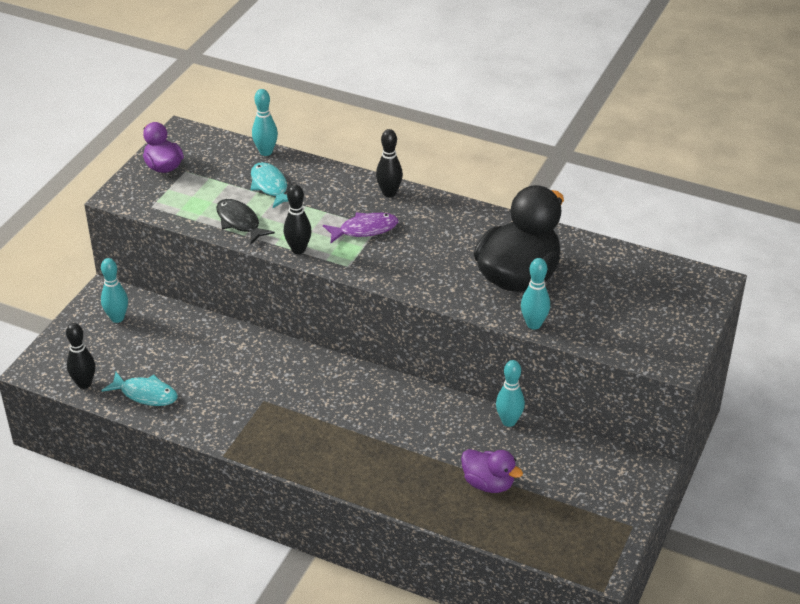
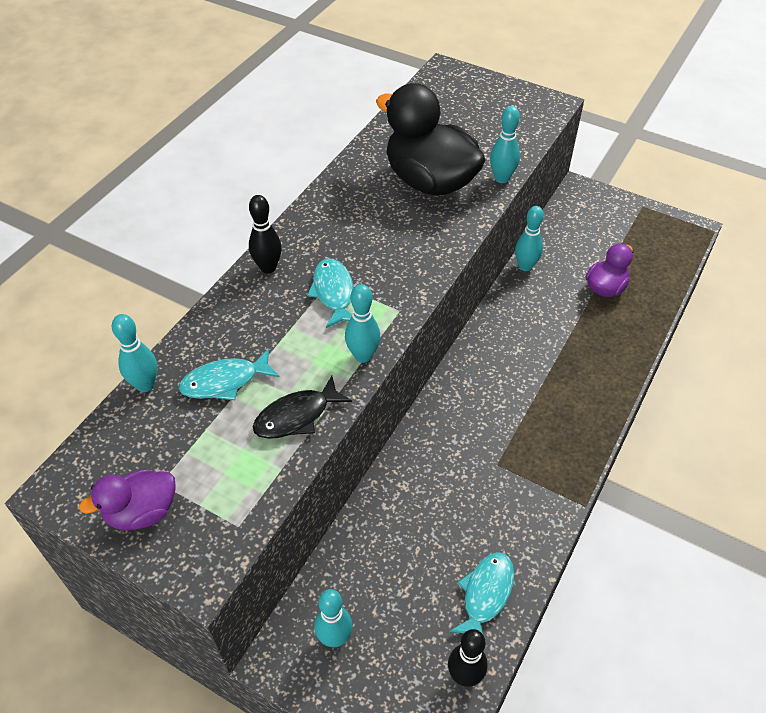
camera: 85 degrees left, 10 degrees up
(298, 250) = (363, 356): black bowling pin -> turquoise bowling pin
(365, 229) = (333, 293): purple fish -> turquoise fish

